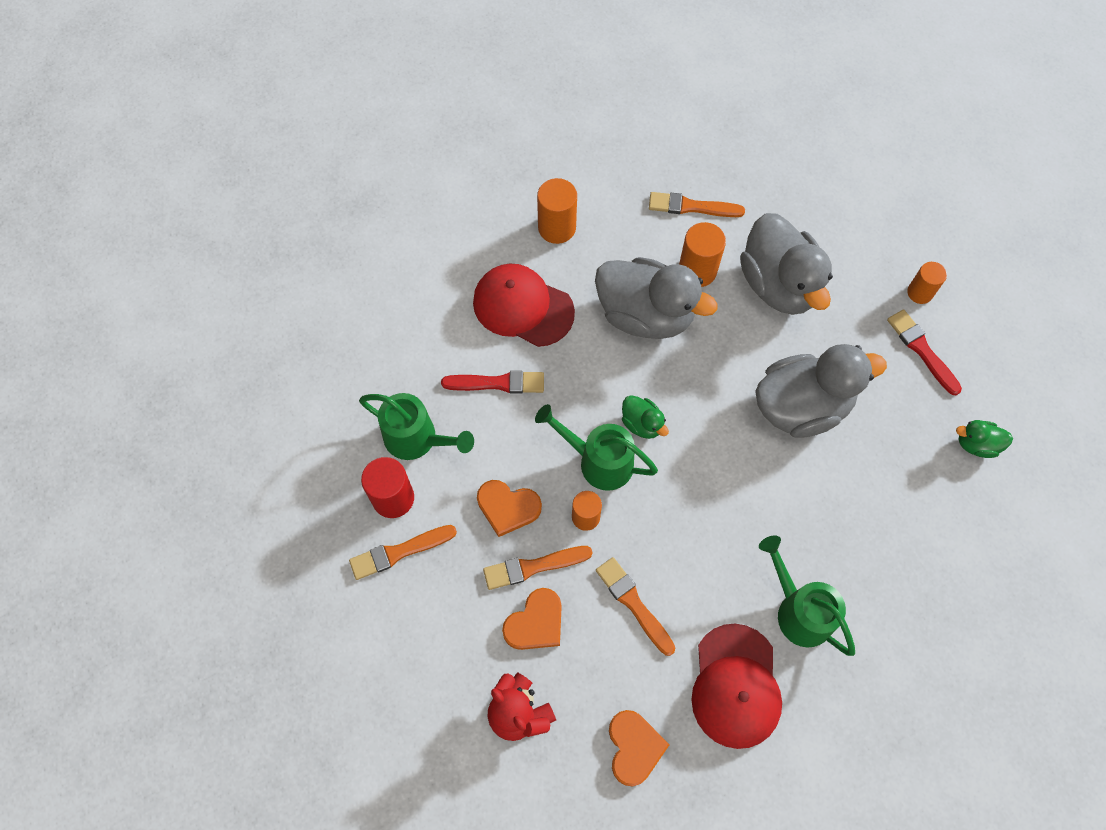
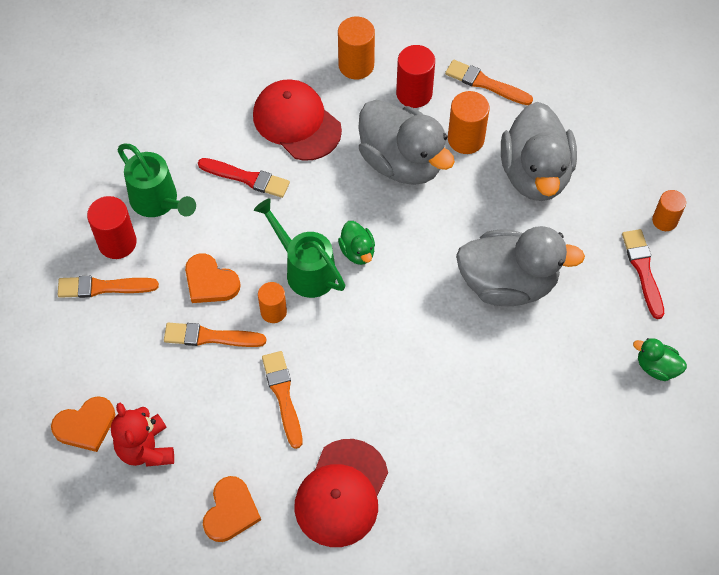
camera: 20 degrees right, 5 degrees down
(535, 623) = (192, 382): orange heart -> orange heart (85, 425)
(626, 239) = (414, 93): none -> red cylinder
(798, 610) = (426, 451): green watering can -> none

